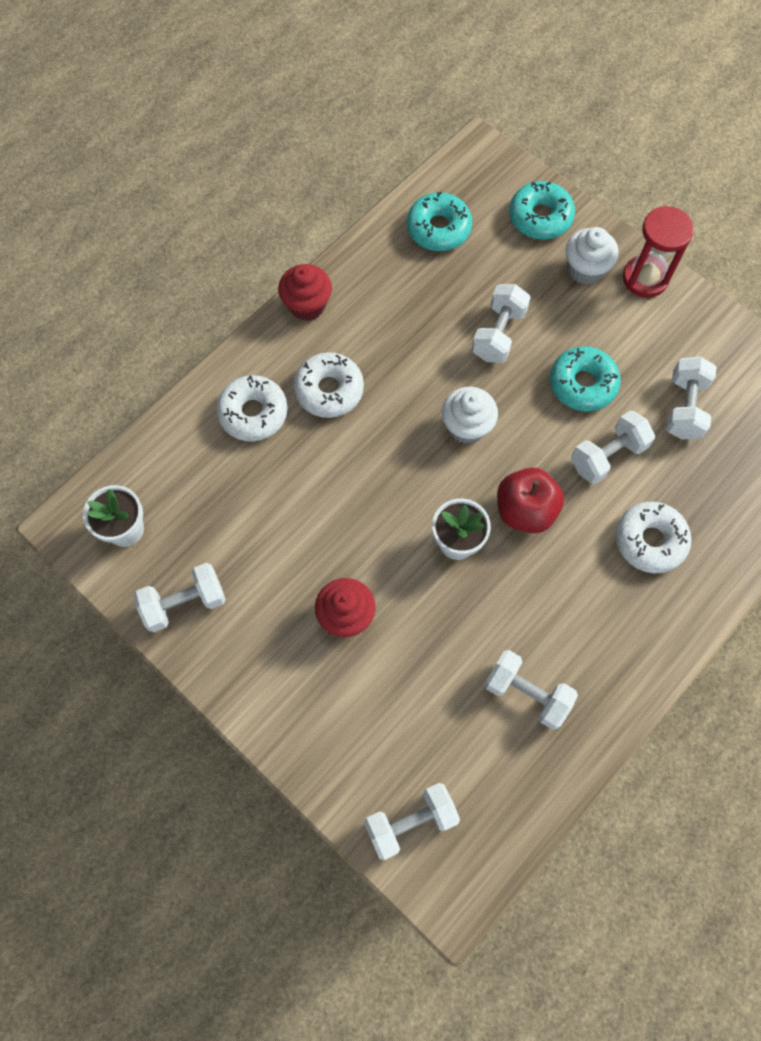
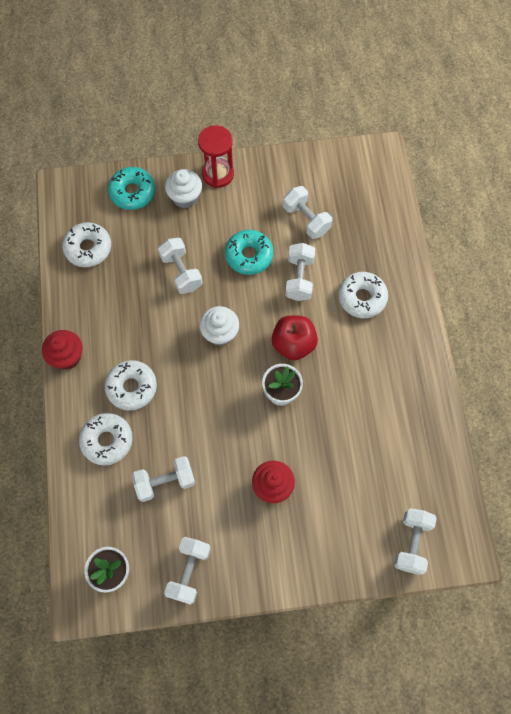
camera: 50 degrees left, 0 degrees up
(438, 228) = (88, 248): turquoise donut -> white donut
(527, 693) = (391, 427): white dumbbell -> white dumbbell (165, 482)

